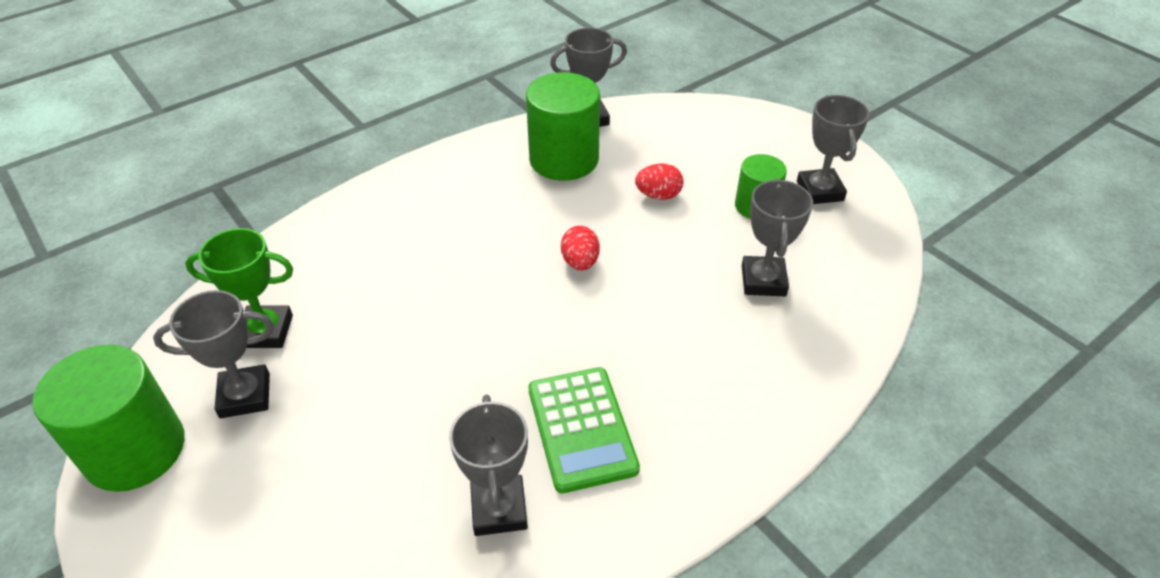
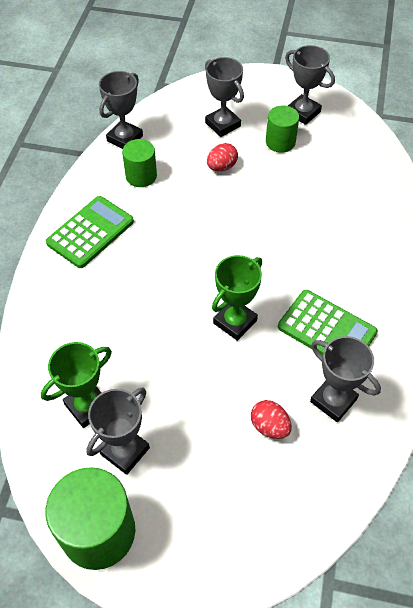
camera: 40 degrees left, 10 degrees up
(455, 182) = (90, 232): none -> green calculator
(492, 351) = (235, 322): none -> green trophy
(564, 159) = (141, 176): green cylinder -> green cylinder, size x0.59
(580, 262) = (224, 237): red egg -> red egg (269, 426)
(763, 281) = (328, 186): grey trophy -> grey trophy (222, 124)

